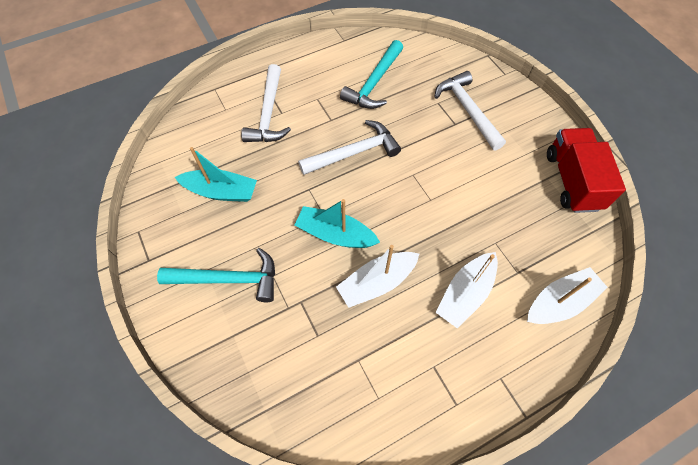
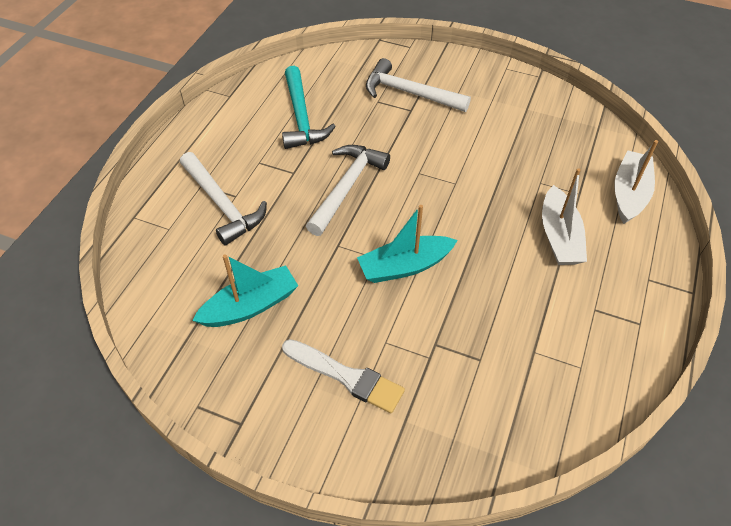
camera: 40 degrees left, 10 degrees down
(228, 279) = (346, 376): turquoise hammer -> white brush
(377, 282) = (482, 279): white boat -> none
(572, 181) = (546, 100): red truck -> none

